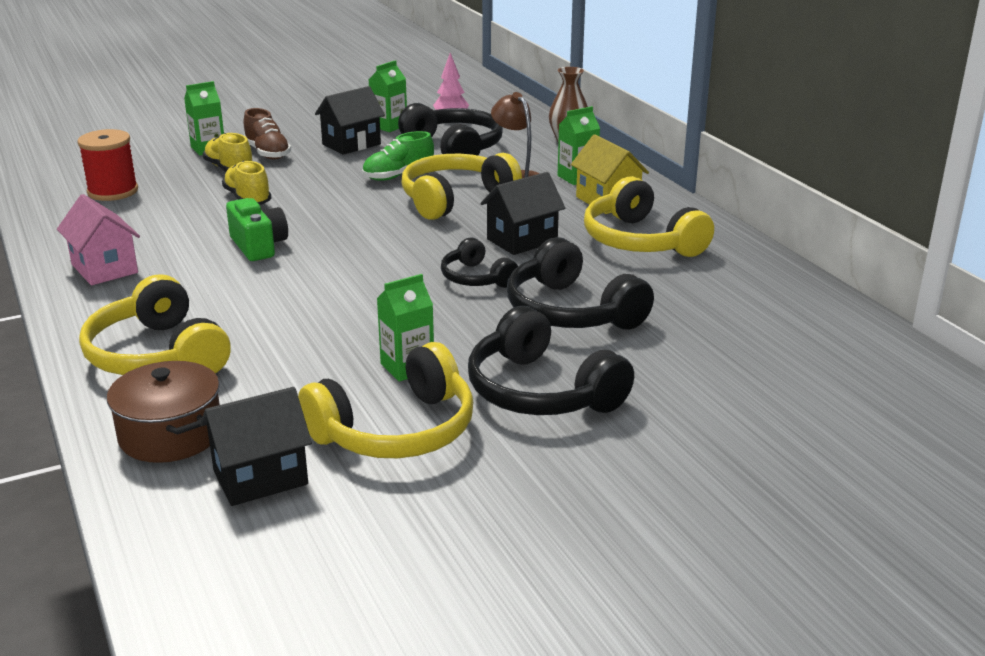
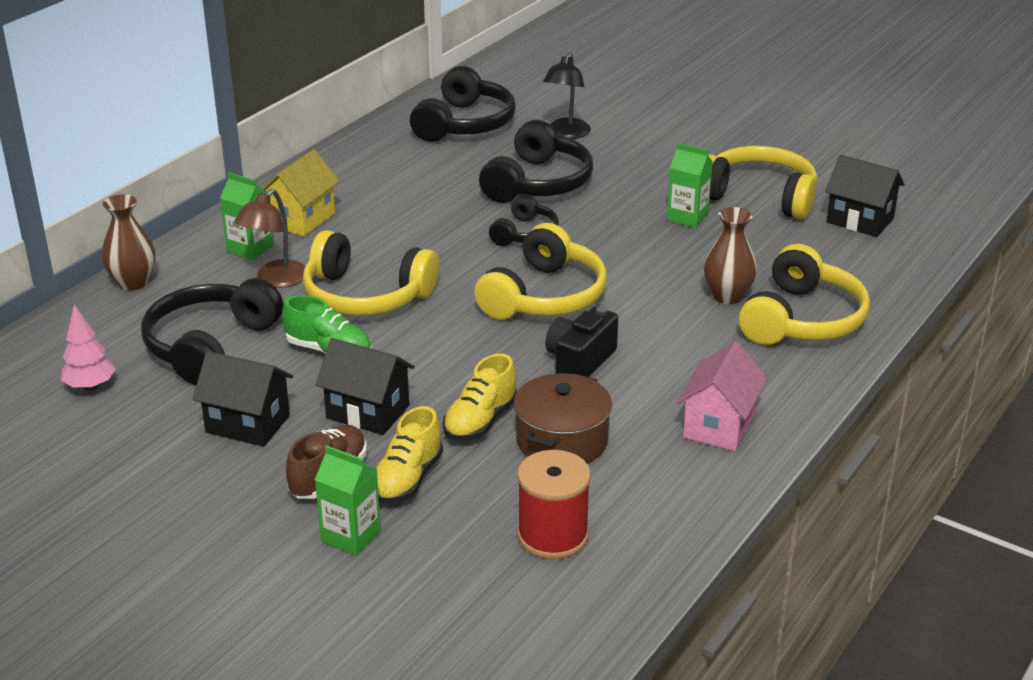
camera: 120 degrees left, 5 degrees up
(171, 434) = (869, 267): brown pot -> brown pot (562, 441)
(246, 334) = (727, 296): none -> brown vase
(258, 246) = (580, 361): green camera -> black camera
(389, 126) = (156, 422): green carton -> none
(522, 240) = (431, 235): black house -> black house (368, 412)
(541, 391) = (657, 166): black headphones -> black headphones (465, 124)
(640, 241) = (381, 186): yellow headphones -> yellow headphones (545, 296)
(680, 362) = (566, 134): none -> black lamp

